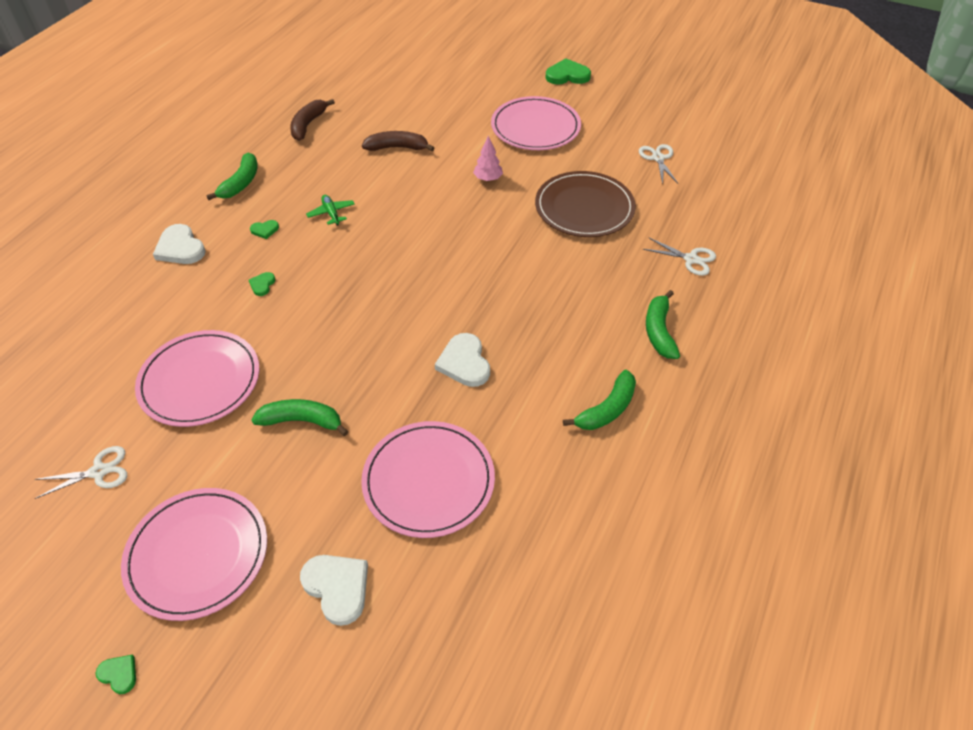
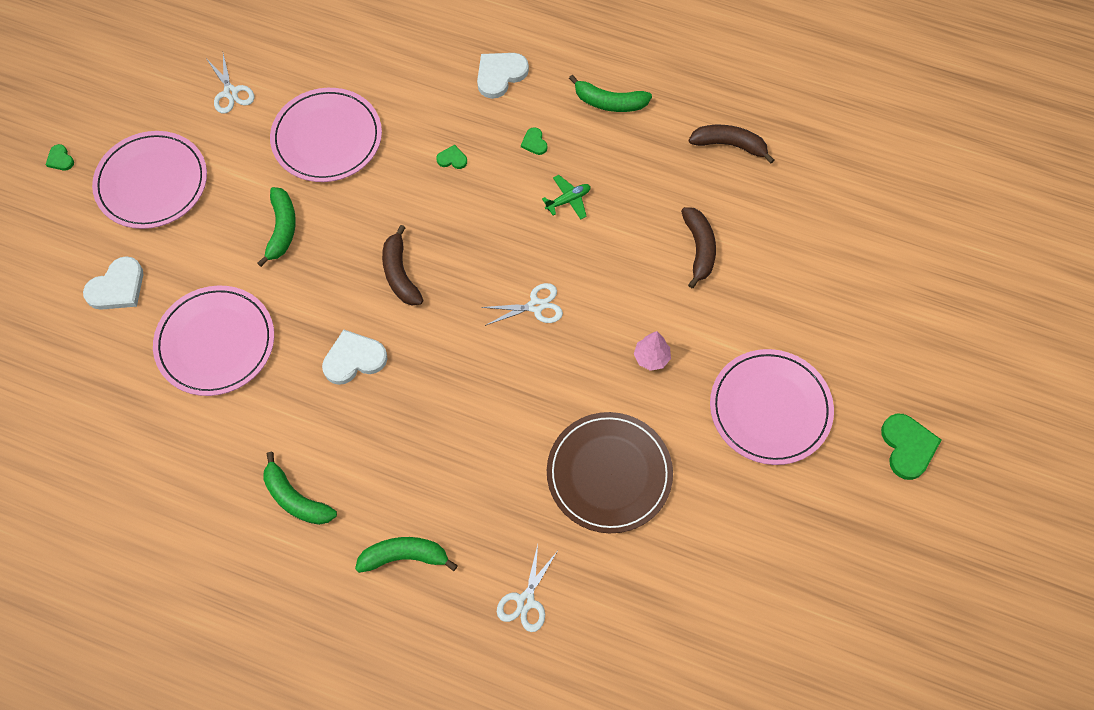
camera: 85 degrees right, 15 degrees up
(119, 674) = (60, 159): green heart -> green heart turned 120 degrees clockwise
(378, 326) = (400, 274): none -> brown banana
(658, 158) = (725, 571): white scissors -> white scissors (536, 306)

